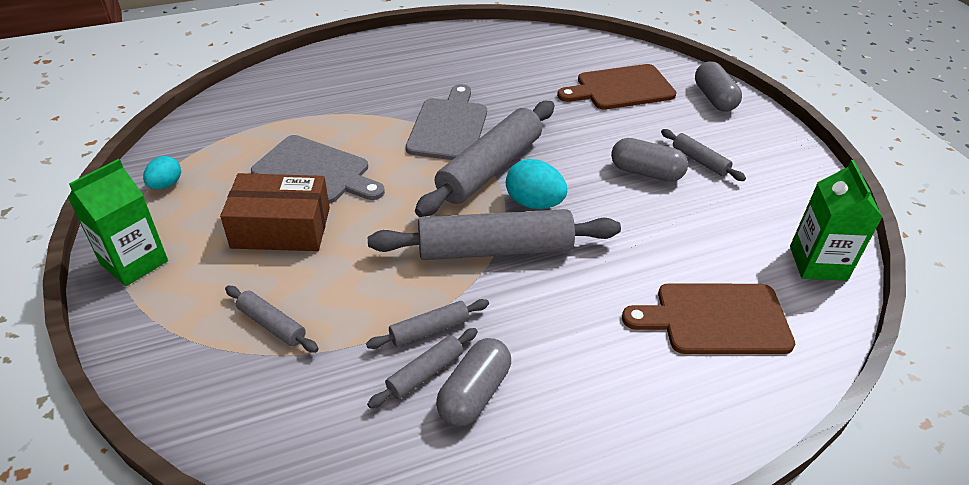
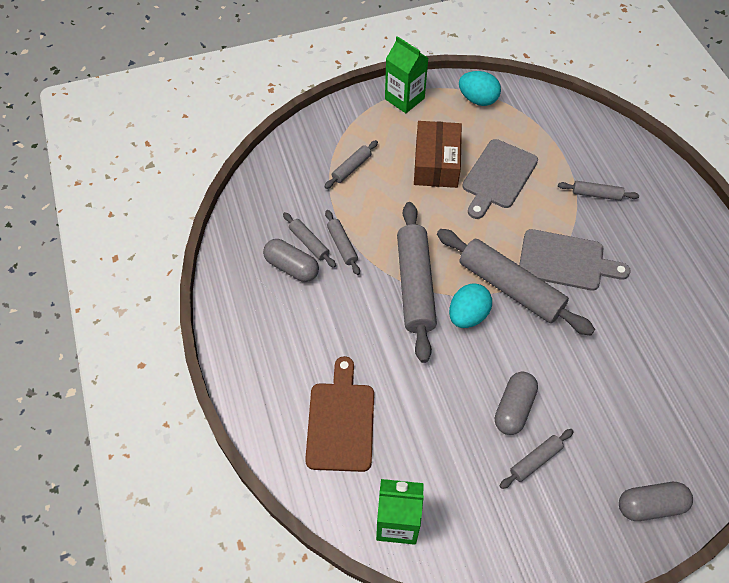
camera: 95 degrees right, 15 degrees up
(166, 185) = (477, 99): turquoise egg -> turquoise egg, size x1.56
(354, 100) = (596, 194): none -> grey rolling pin
(620, 88) = (654, 412): brown cutting board -> none

